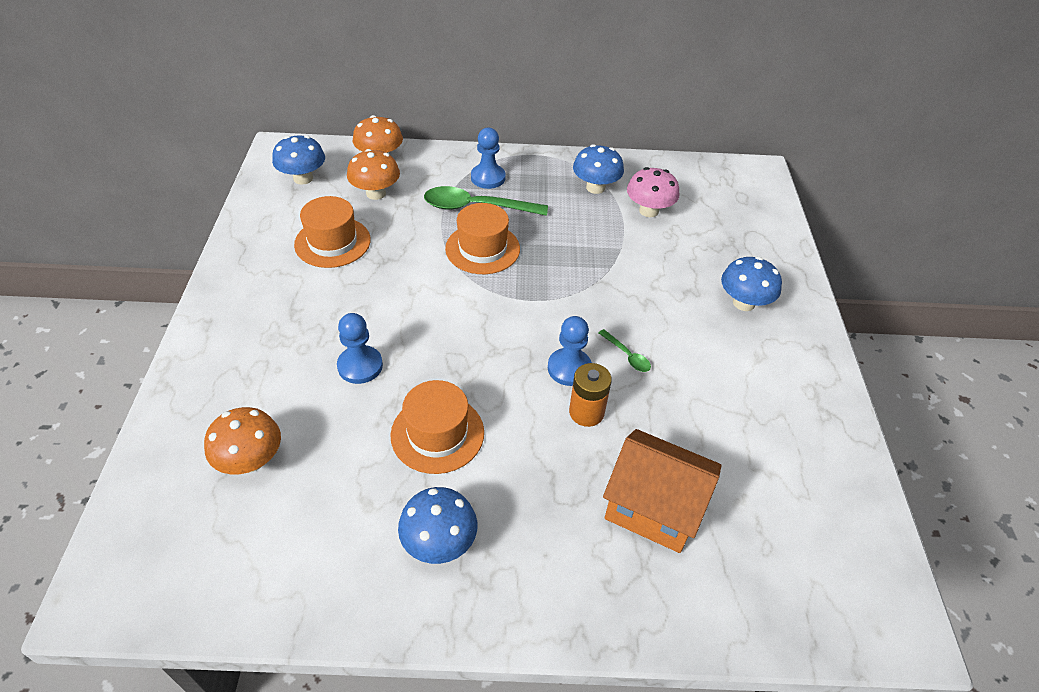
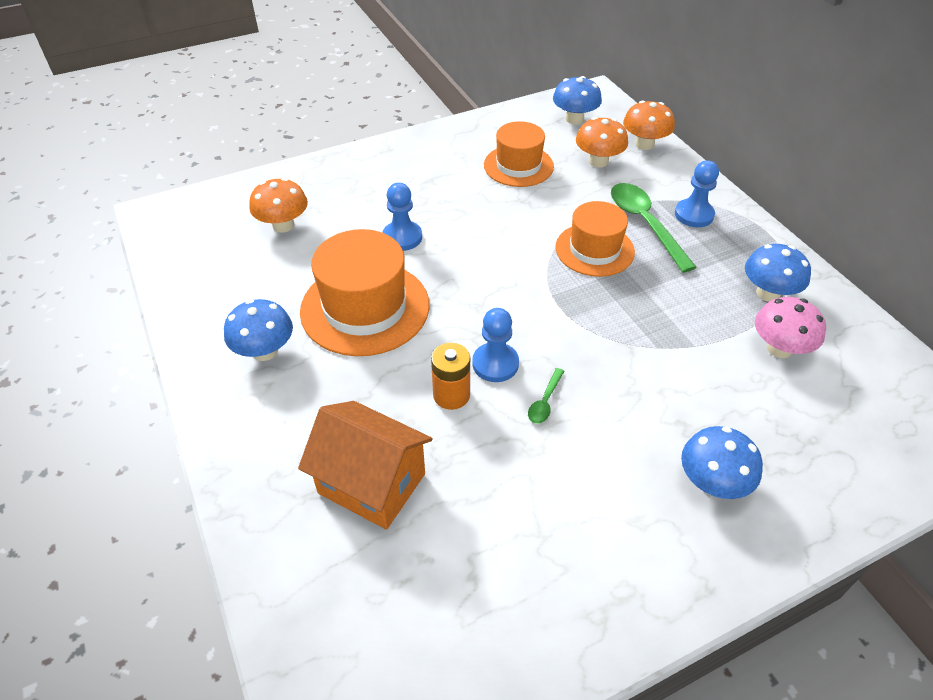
camera: 65 degrees right, 0 degrees up
(437, 433) = (365, 308): orange hat -> orange hat, size x1.52
(653, 508) = (371, 483): orange house -> orange house turned 60 degrees counterclockwise

